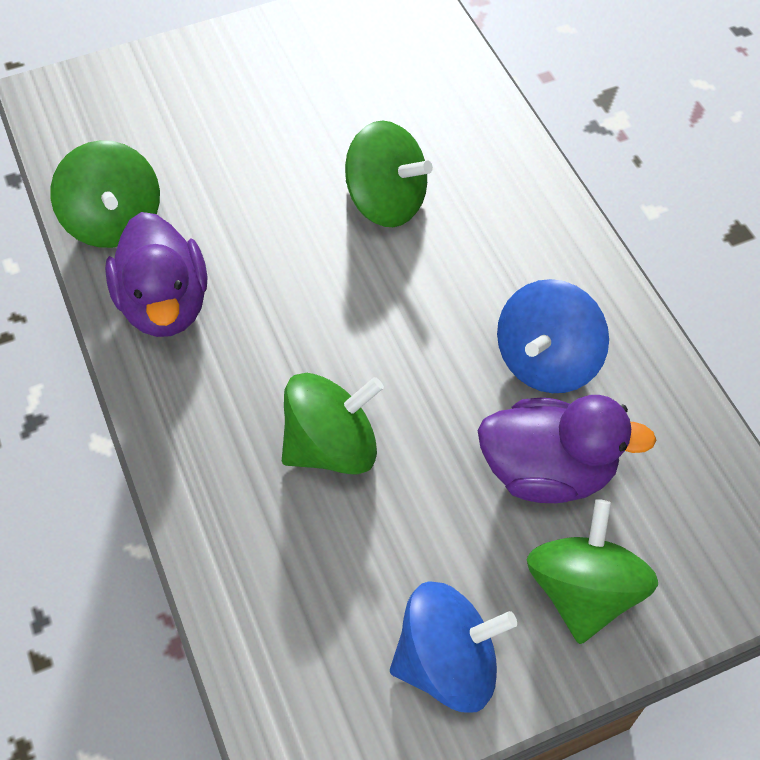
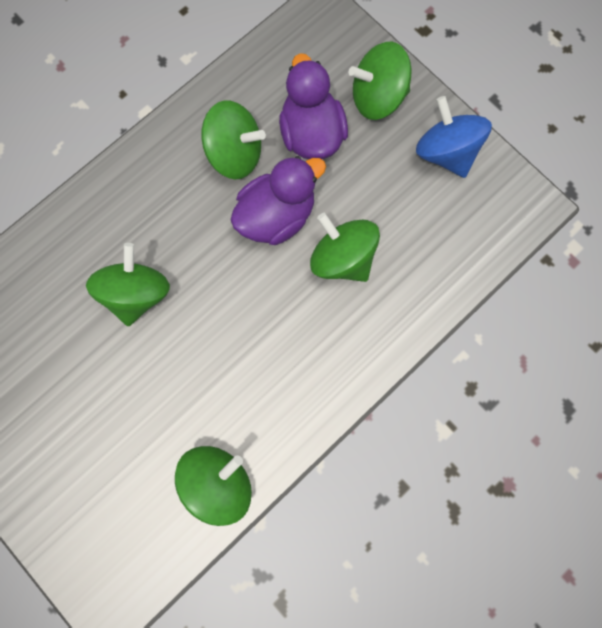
camera: 110 degrees left, 20 degrees up
(165, 304) = (277, 409): purple duck -> purple duck (277, 216)
(546, 361) = (235, 154): blue spinning top -> green spinning top

